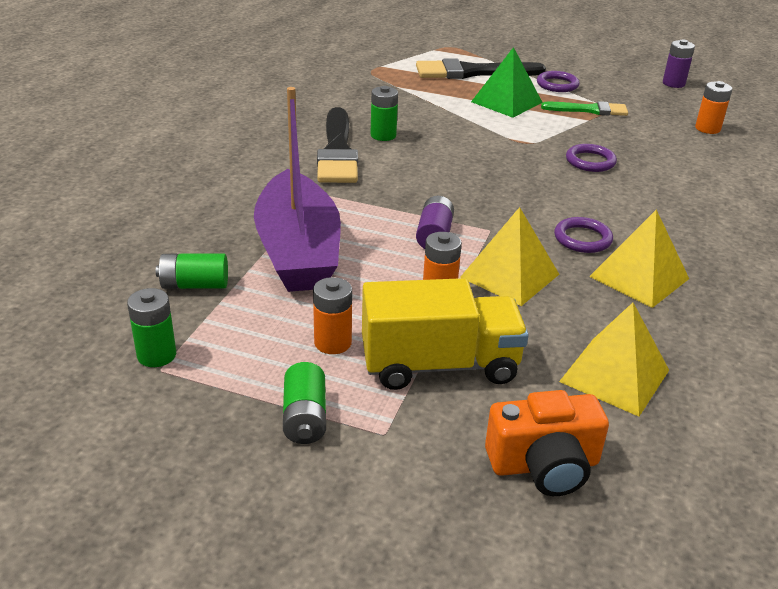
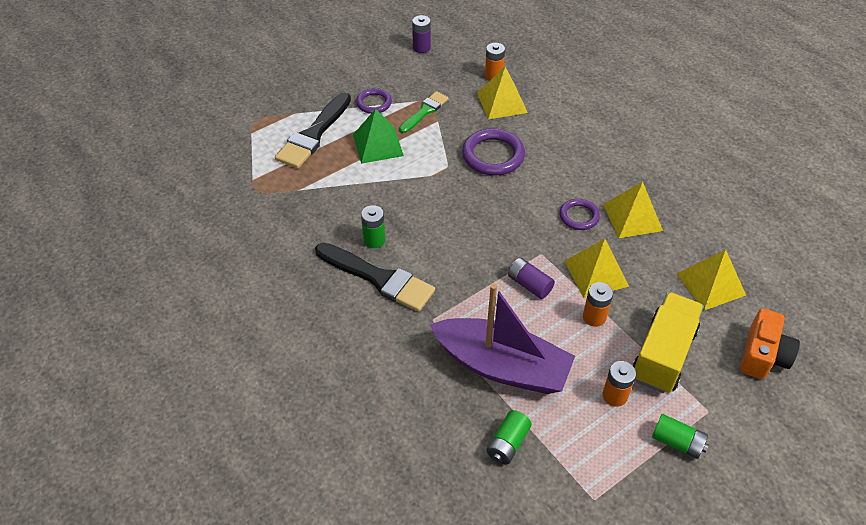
camera: 55 degrees left, 15 degrees up
(156, 355) = (577, 496): green battery -> none
(590, 161) = (493, 155): purple ring -> purple ring, size x1.67
(676, 144) = (502, 102): none -> yellow pyramid

